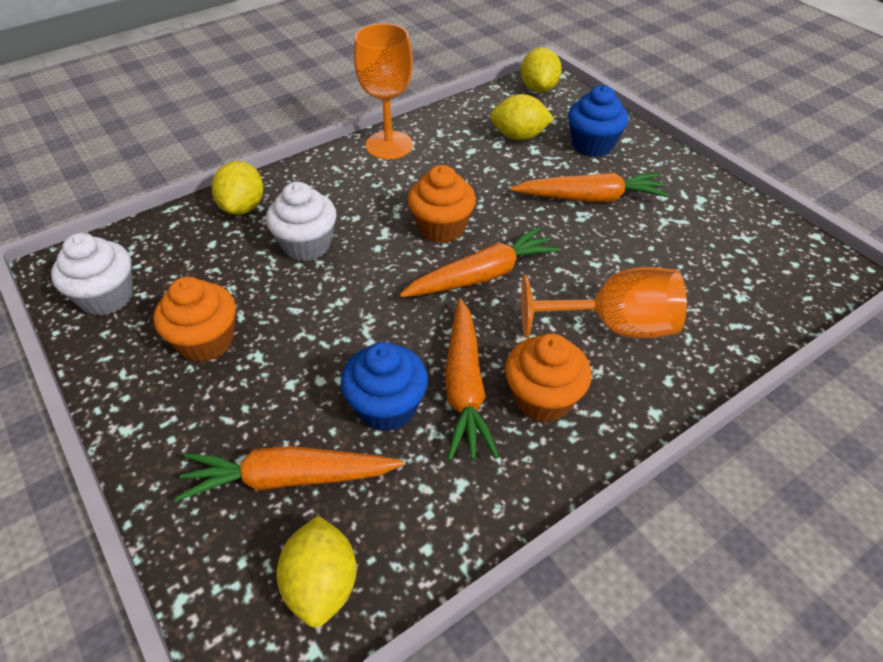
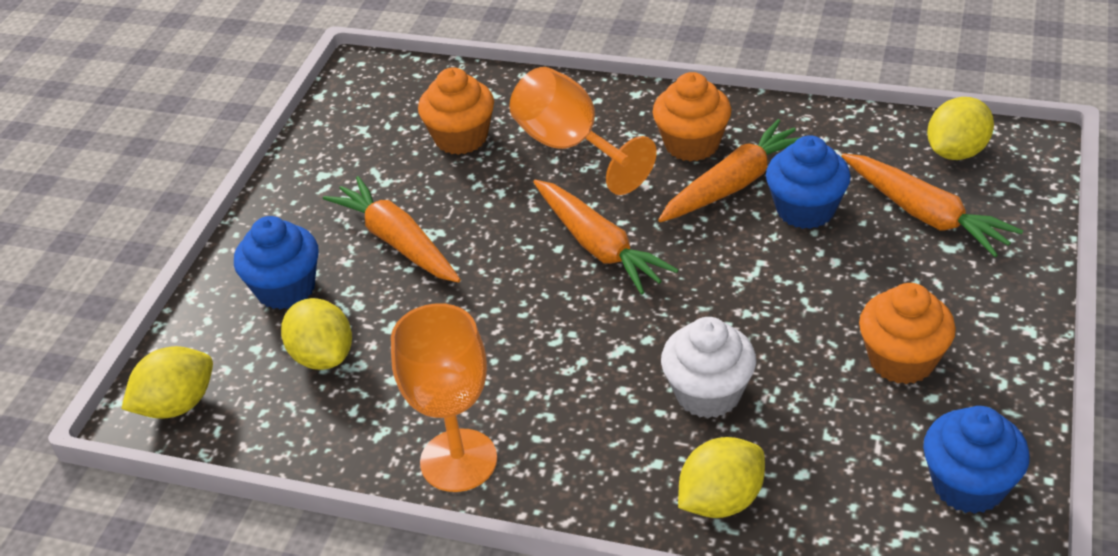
camera: 125 degrees left, 5 degrees down
(107, 297) = (968, 485): white cupcake -> blue cupcake
(441, 227) = (563, 314): orange cupcake -> orange cupcake (461, 138)
(482, 275) = (599, 246): orange carrot -> orange carrot turned 150 degrees counterclockwise

